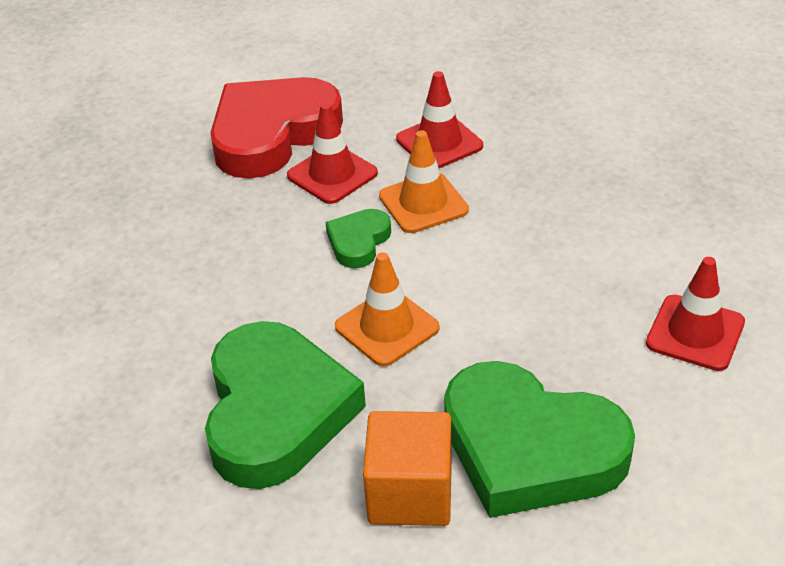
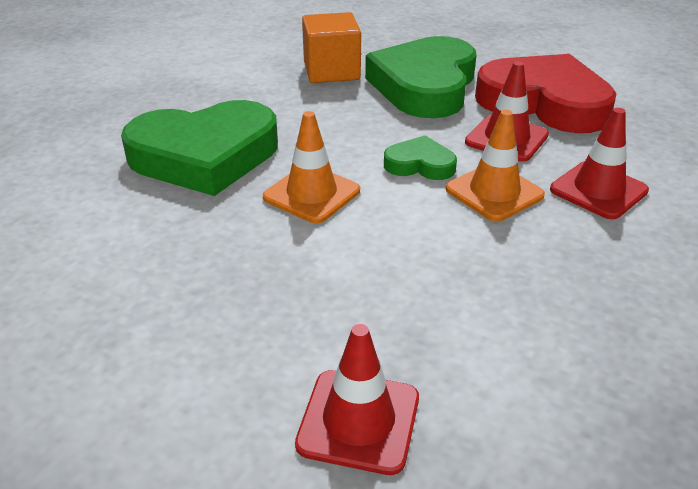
camera: 75 degrees right, 5 degrees down
(410, 493) = (116, 231): orange cube -> orange cube (331, 71)
(530, 449) = (164, 296): green heart -> green heart (425, 86)

